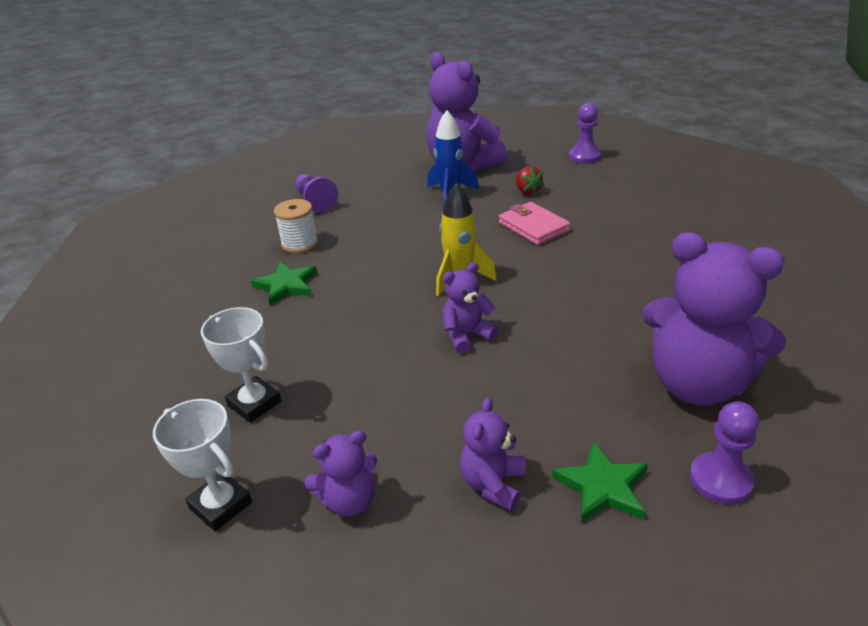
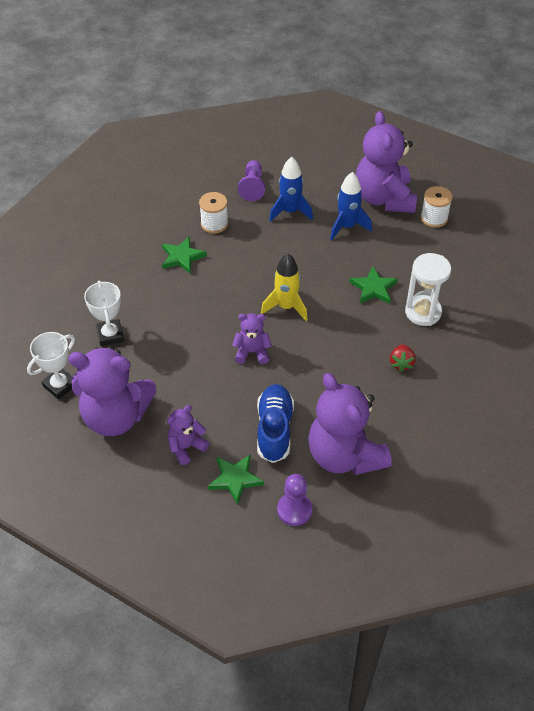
camera: 30 degrees right, 15 degrees up
(220, 505) = (60, 385): white trophy -> white trophy turned 60 degrees clockwise
(349, 501) = (116, 416): purple teddy bear -> purple teddy bear, size x2.04
(377, 205) = (290, 211): none -> blue rocket
(525, 160) = (434, 218): none -> white spool
(527, 191) = (403, 251): red strawberry -> red strawberry (401, 363)
(533, 227) = (373, 288): pink wallet -> green star
(584, 156) = (482, 236): purple pawn -> none
(584, 400) = (274, 430): none -> blue shoe
(605, 225) = (423, 312): none -> white hourglass

